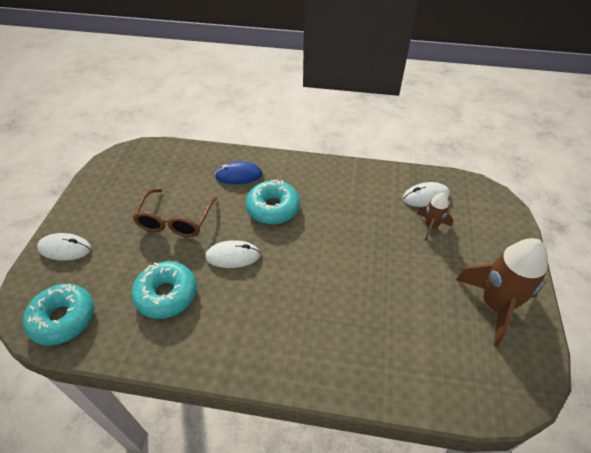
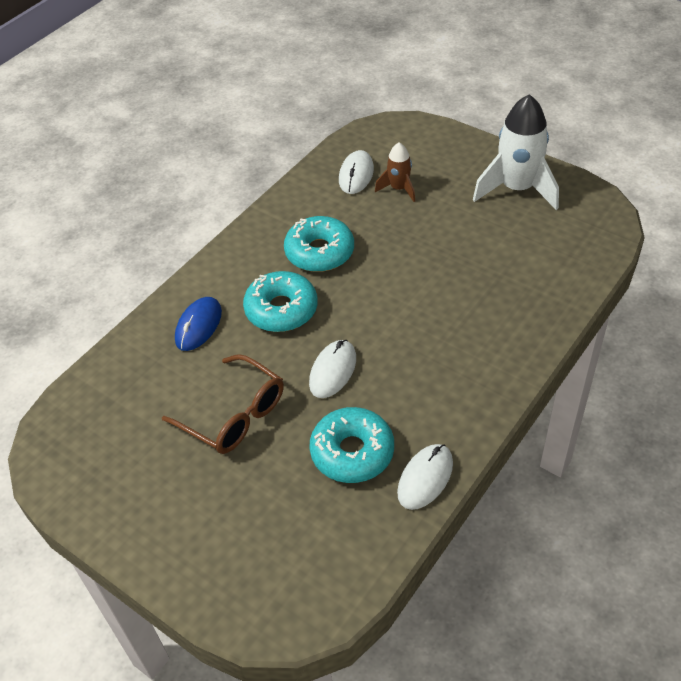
camera: 60 degrees left, 0 degrees up
(63, 318) = (326, 574): turquoise donut -> turquoise donut (319, 252)
(65, 248) = (200, 557): white mouse -> white mouse (425, 478)
(495, 305) = (517, 189): brown rocket -> white rocket

